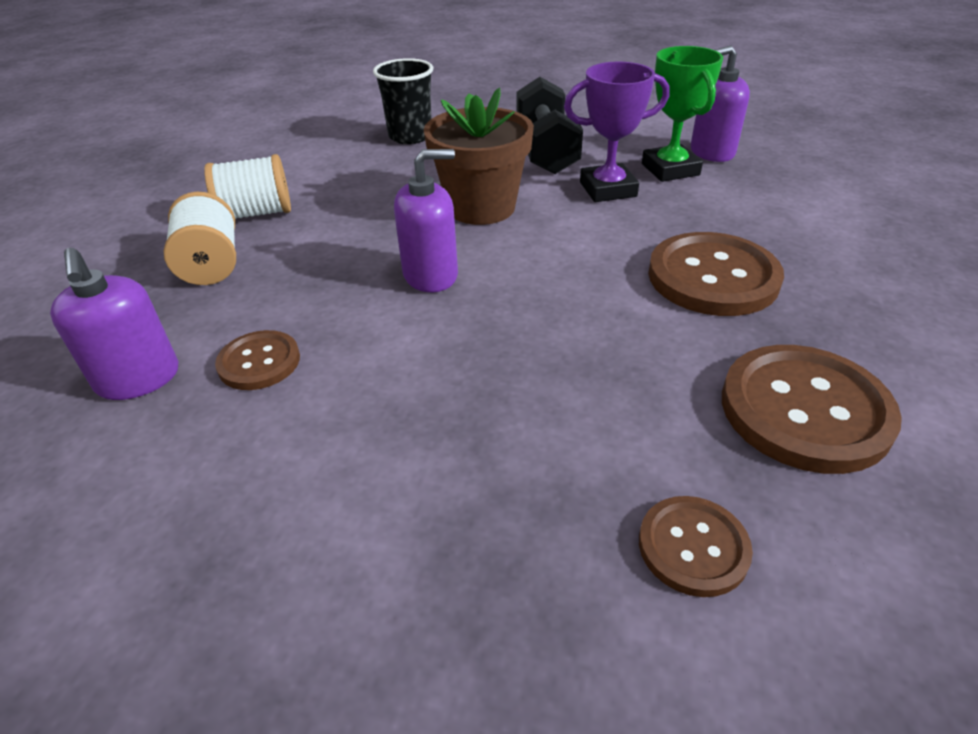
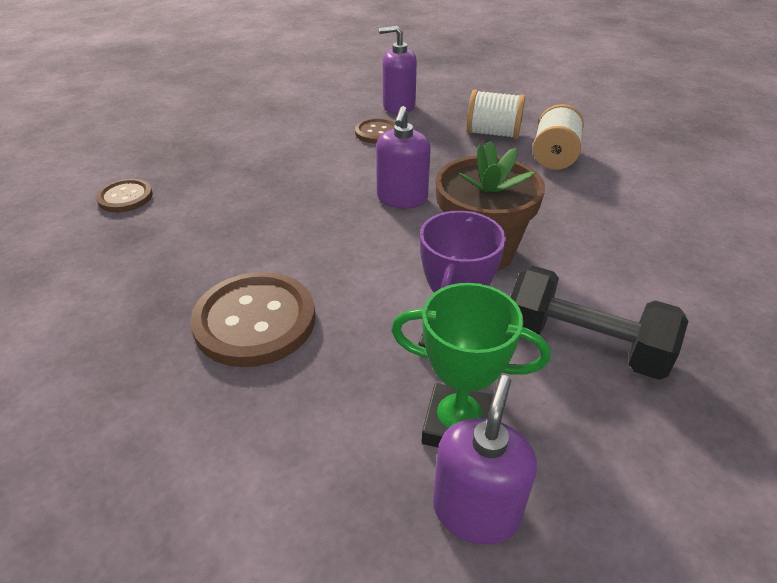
camera: 120 degrees right, 0 degrees up
(410, 136) = (682, 263): black cup -> none
(804, 410) = (116, 275): brown button -> none

